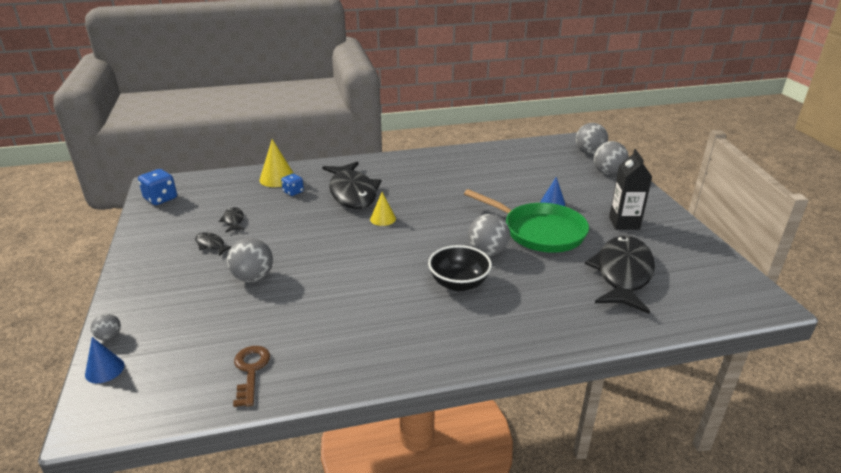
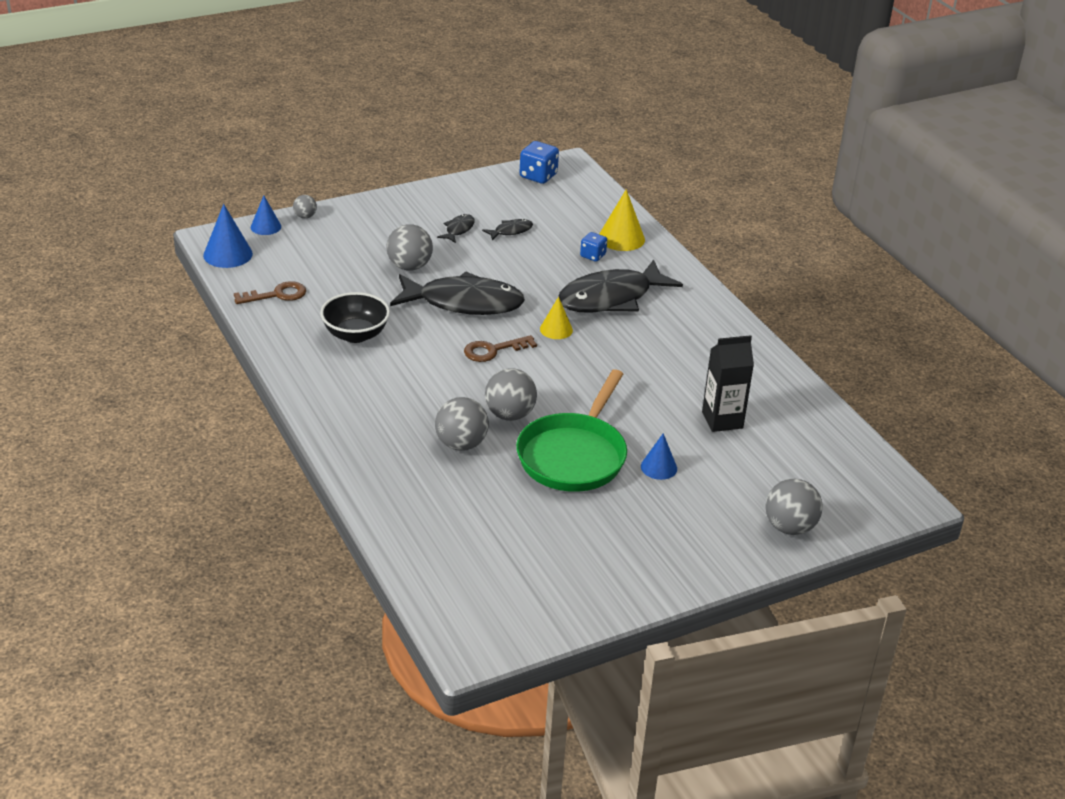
camera: 75 degrees right, 5 degrees up
(140, 407) = (228, 254): none -> blue cone
(400, 249) = (493, 350): none -> brown key
(459, 283) = (437, 397): black bowl -> black bowl (355, 334)
(589, 153) = (859, 509): grey ball -> grey ball (461, 444)
(622, 274) = (496, 524): black fish -> black fish (464, 303)
(624, 223) = (628, 534): black carton -> black carton (722, 420)

